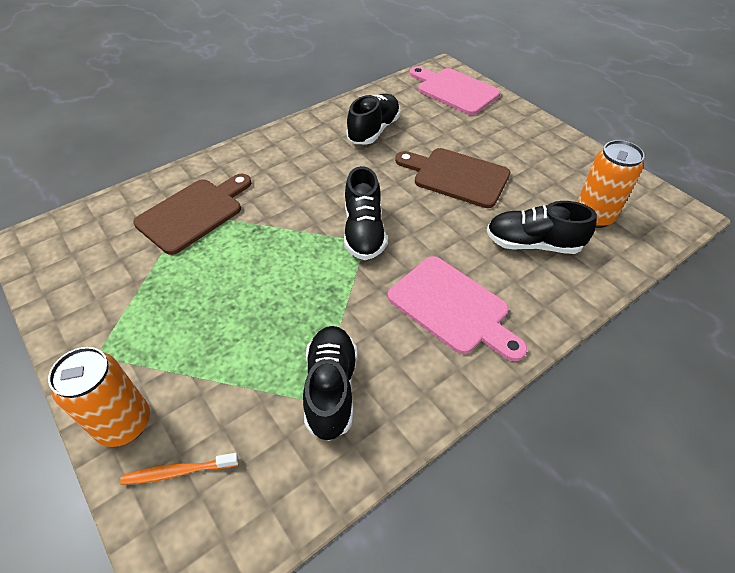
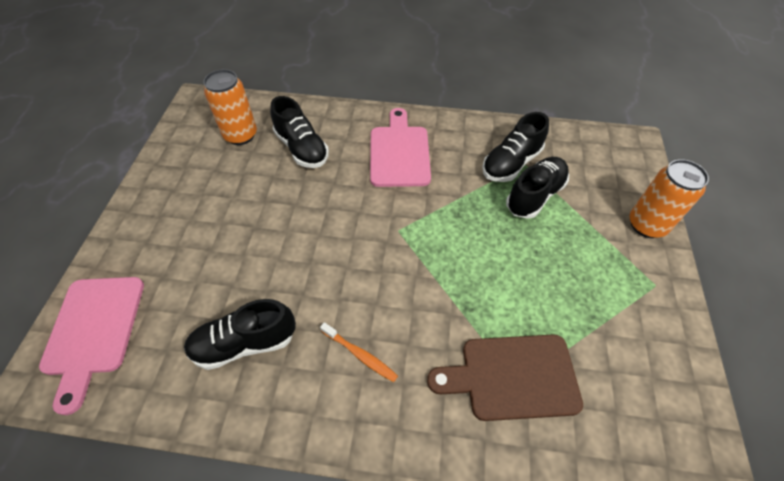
camera: 135 degrees left, 5 degrees up
(178, 472) = (622, 182): orange toothbrush -> orange toothbrush (360, 355)
(364, 232) = (390, 238): black shoe -> black shoe (535, 195)
(456, 176) = (263, 229): brown cutting board -> none

